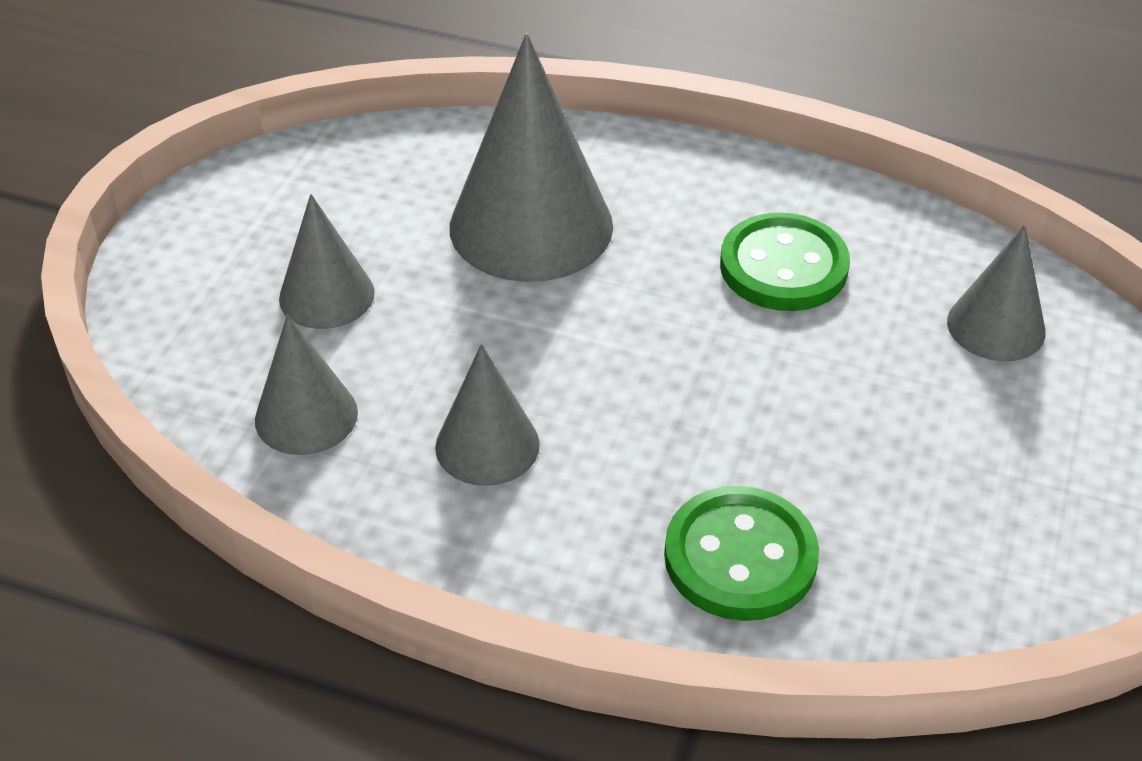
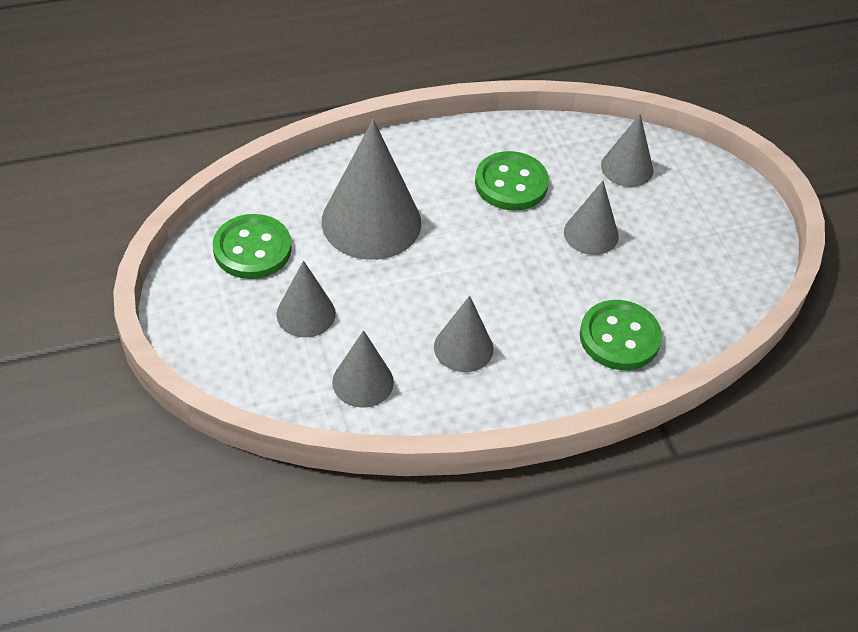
camera: 40 degrees left, 5 degrees up
(345, 189) = (252, 249): none -> green button
(842, 389) = (591, 234): none -> grey cone

